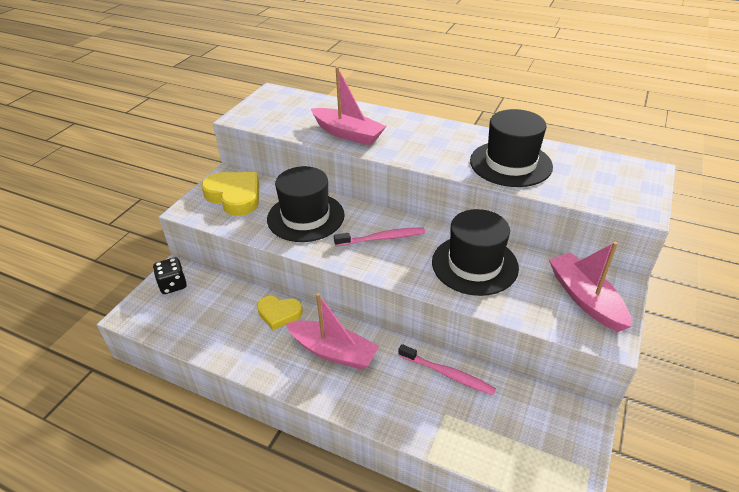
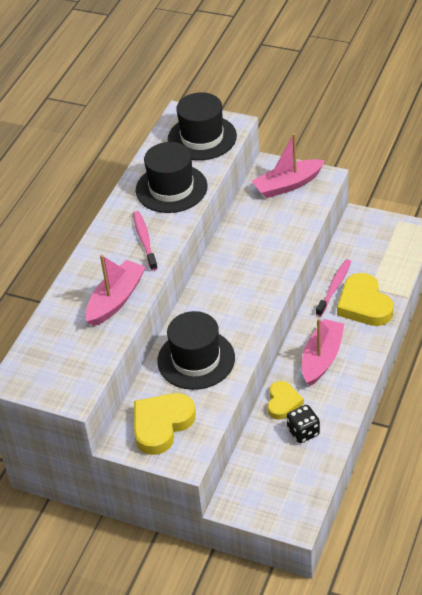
camera: 90 degrees left, 5 degrees up
(173, 285) = (252, 498): black dice -> black dice (303, 432)
(382, 238) = (225, 301): pink toothbrush -> pink toothbrush (144, 240)
(415, 403) = (364, 304): none -> yellow heart
(474, 264) = (256, 242): black hat -> black hat (202, 138)

